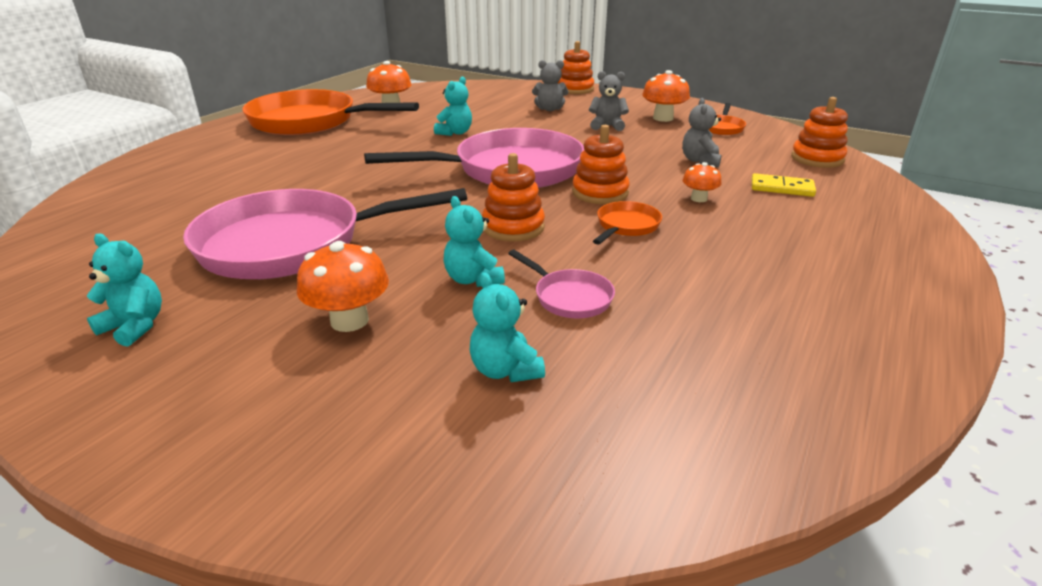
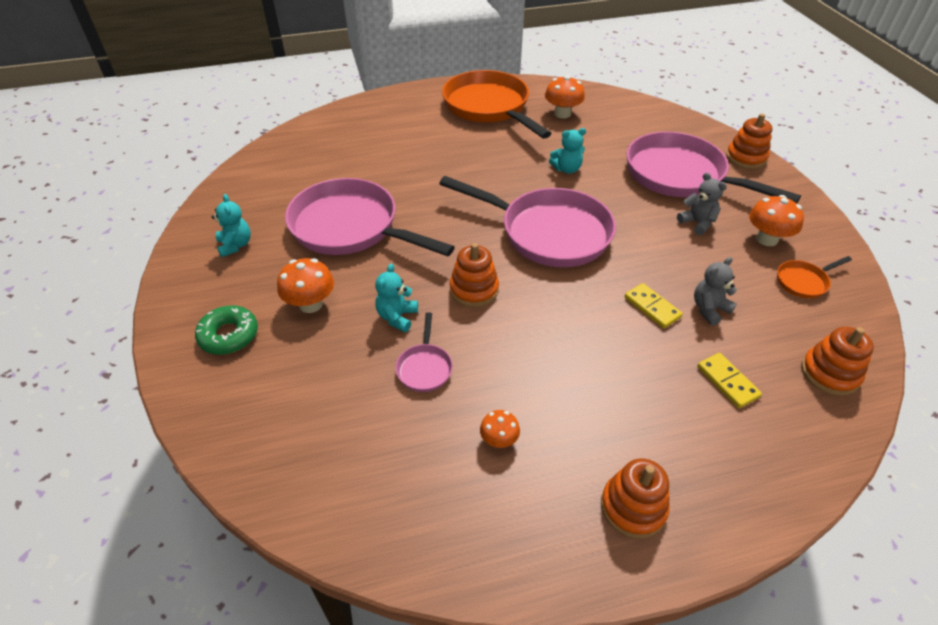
camera: 45 degrees right, 15 degrees up
(274, 408) = (229, 335): none -> green donut
(505, 370) = (331, 389): turquoise teddy bear -> none
(549, 109) = (681, 175): grey teddy bear -> pink pan
(600, 193) = (574, 294): orange stacking toy -> orange stacking toy (633, 507)
(626, 226) = (543, 337): orange pan -> none
(665, 175) = (652, 307): none -> yellow domino
(699, 199) = (637, 346): orange mushroom -> orange mushroom (499, 440)

